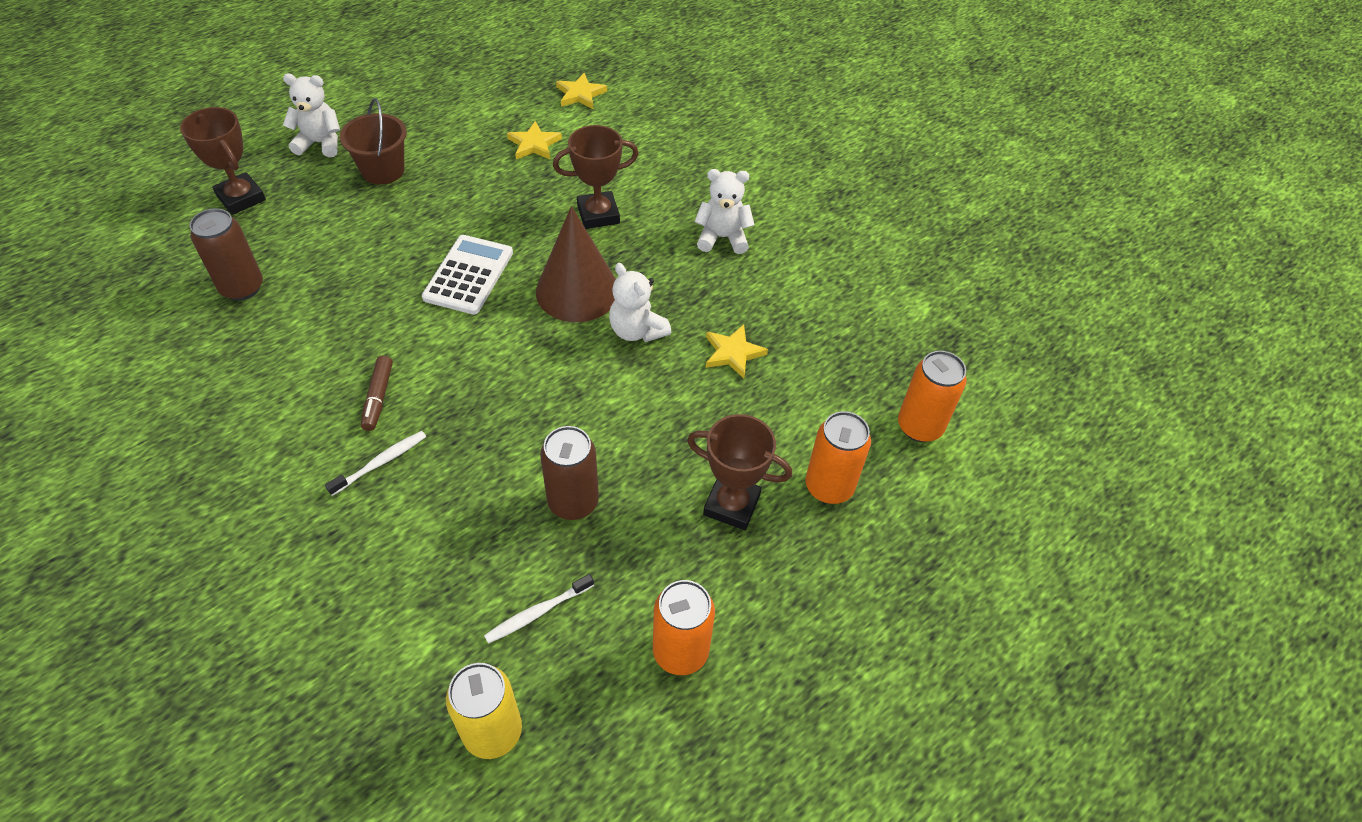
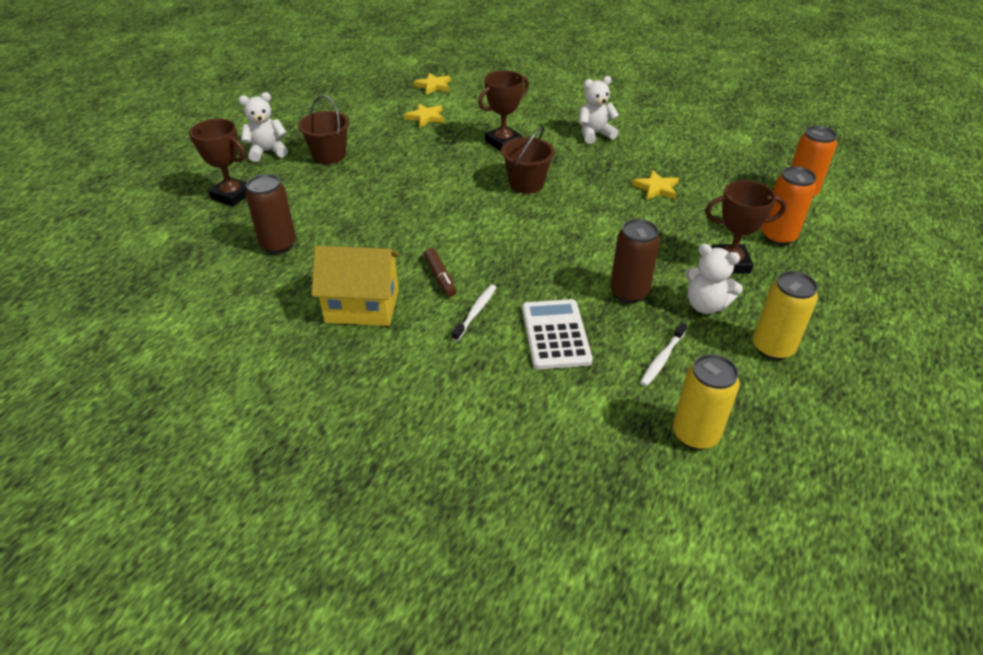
camera: 20 degrees left, 10 degrees down
(269, 407) = (362, 306): none -> yellow house
(468, 275) = (443, 195): white calculator -> white calculator (555, 334)
(577, 291) = (526, 184): brown cone -> brown bucket
(637, 330) = (585, 193): white teddy bear -> white teddy bear (705, 305)
(680, 652) = (772, 348): orange can -> yellow can

